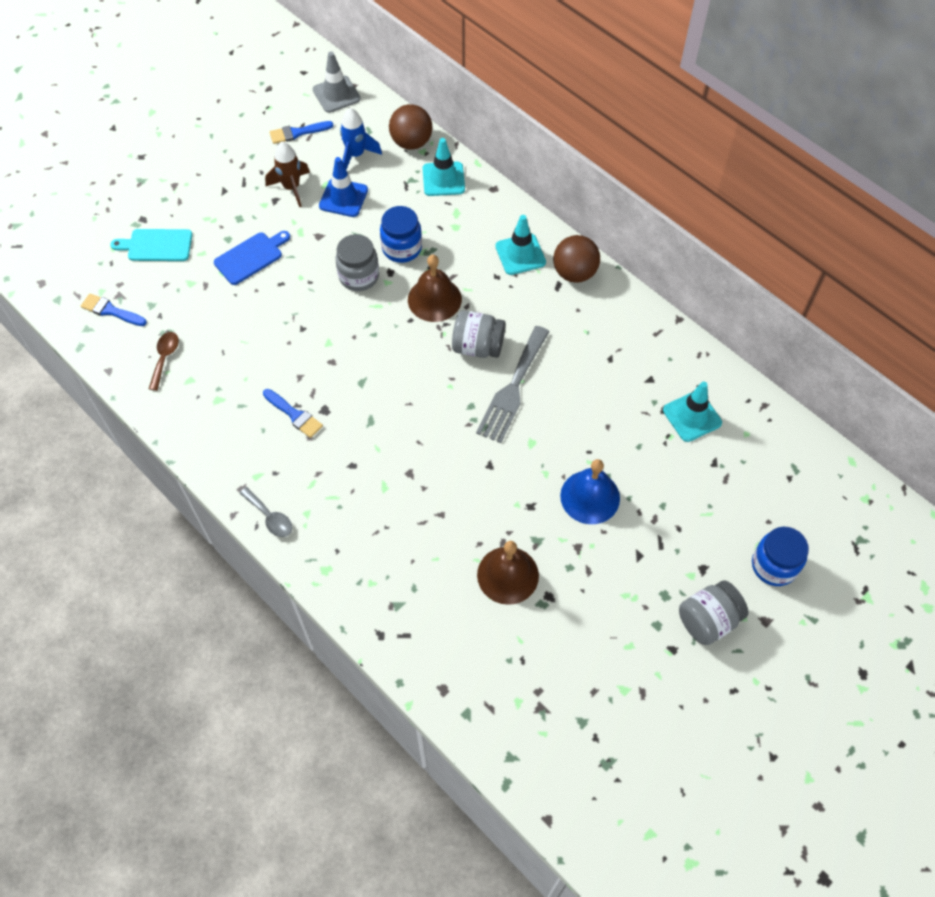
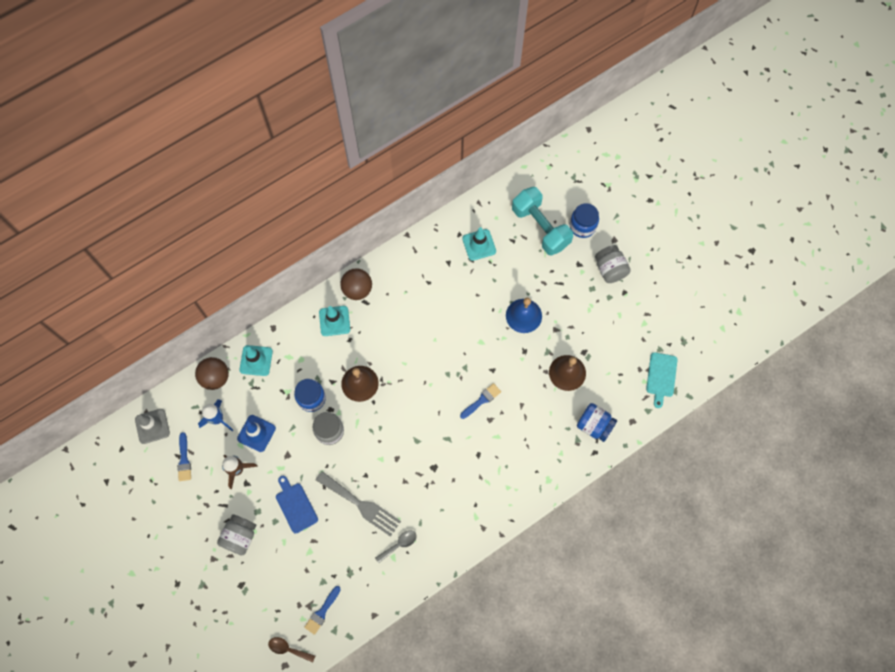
camera: 80 degrees left, 10 degrees up
(156, 245) = (269, 575): turquoise cutting board -> turquoise cutting board (661, 377)
(165, 358) = (371, 573): brown spoon -> brown spoon (288, 649)
(270, 517) = (507, 511): grey spoon -> grey spoon (399, 544)
(294, 415) = (434, 487): blue brush -> blue brush (482, 400)
(425, 628) = (594, 425): none -> blue jar
(477, 346) = (403, 362): grey jar -> grey jar (240, 536)
(512, 388) = (439, 346): grey fork -> grey fork (361, 505)
(750, 500) = (540, 227): none -> turquoise dumbbell

